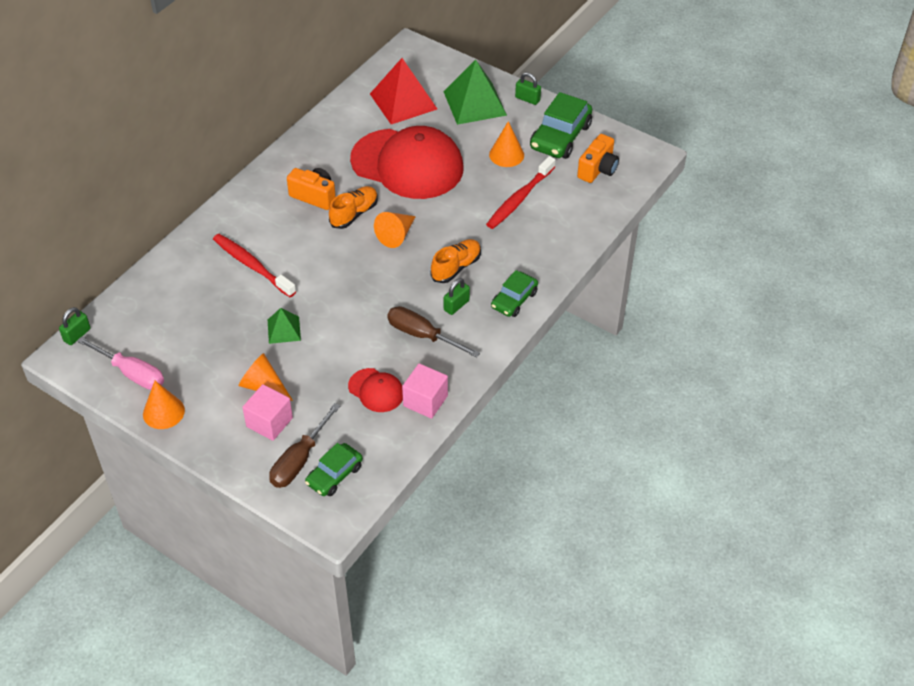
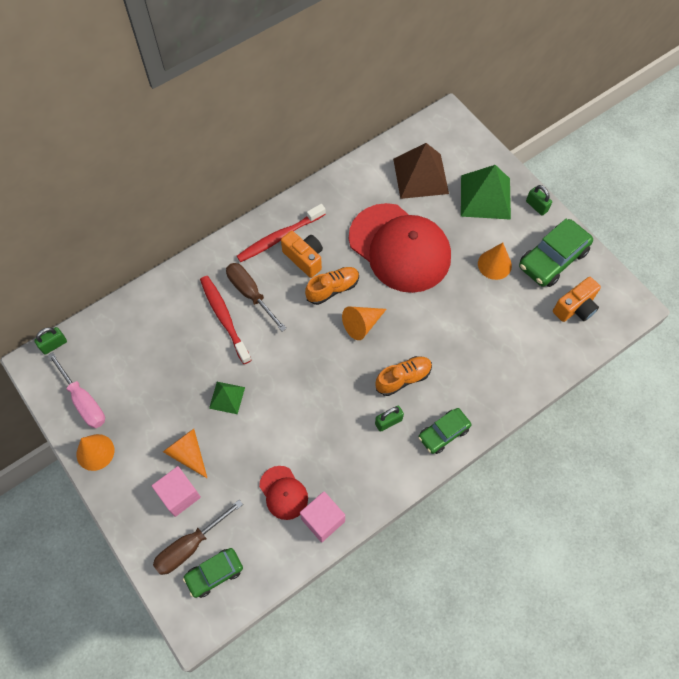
camera: 20 degrees right, 15 degrees up
(403, 101) = (421, 176): red pyramid -> brown pyramid
(422, 335) = (346, 445): brown screwdriver -> brown screwdriver (250, 294)
(519, 199) = (489, 319): red toothbrush -> red toothbrush (279, 237)

